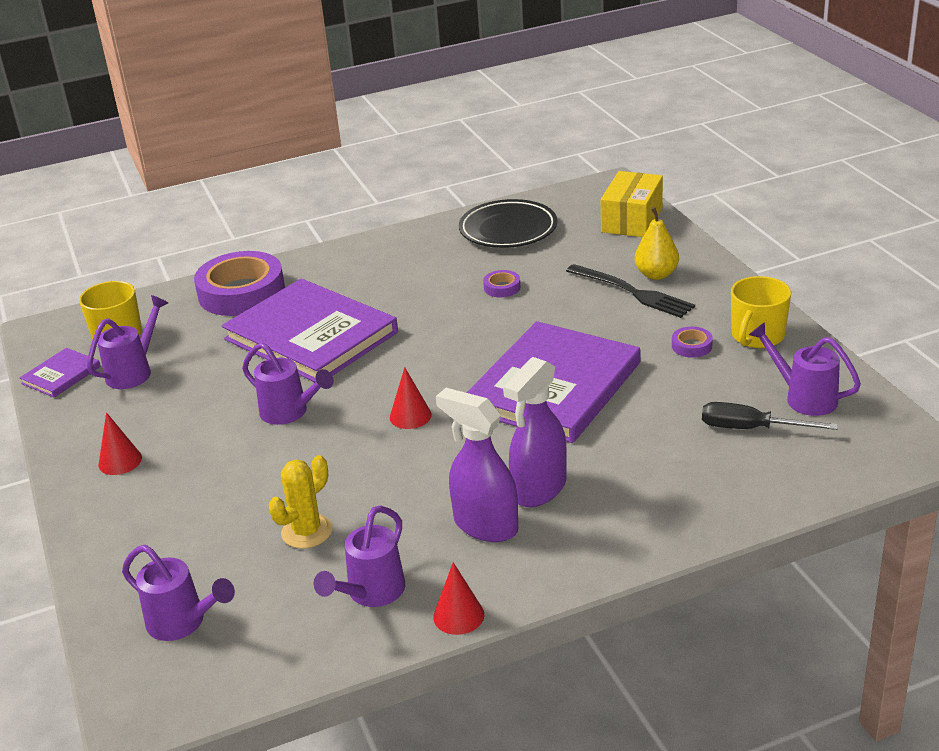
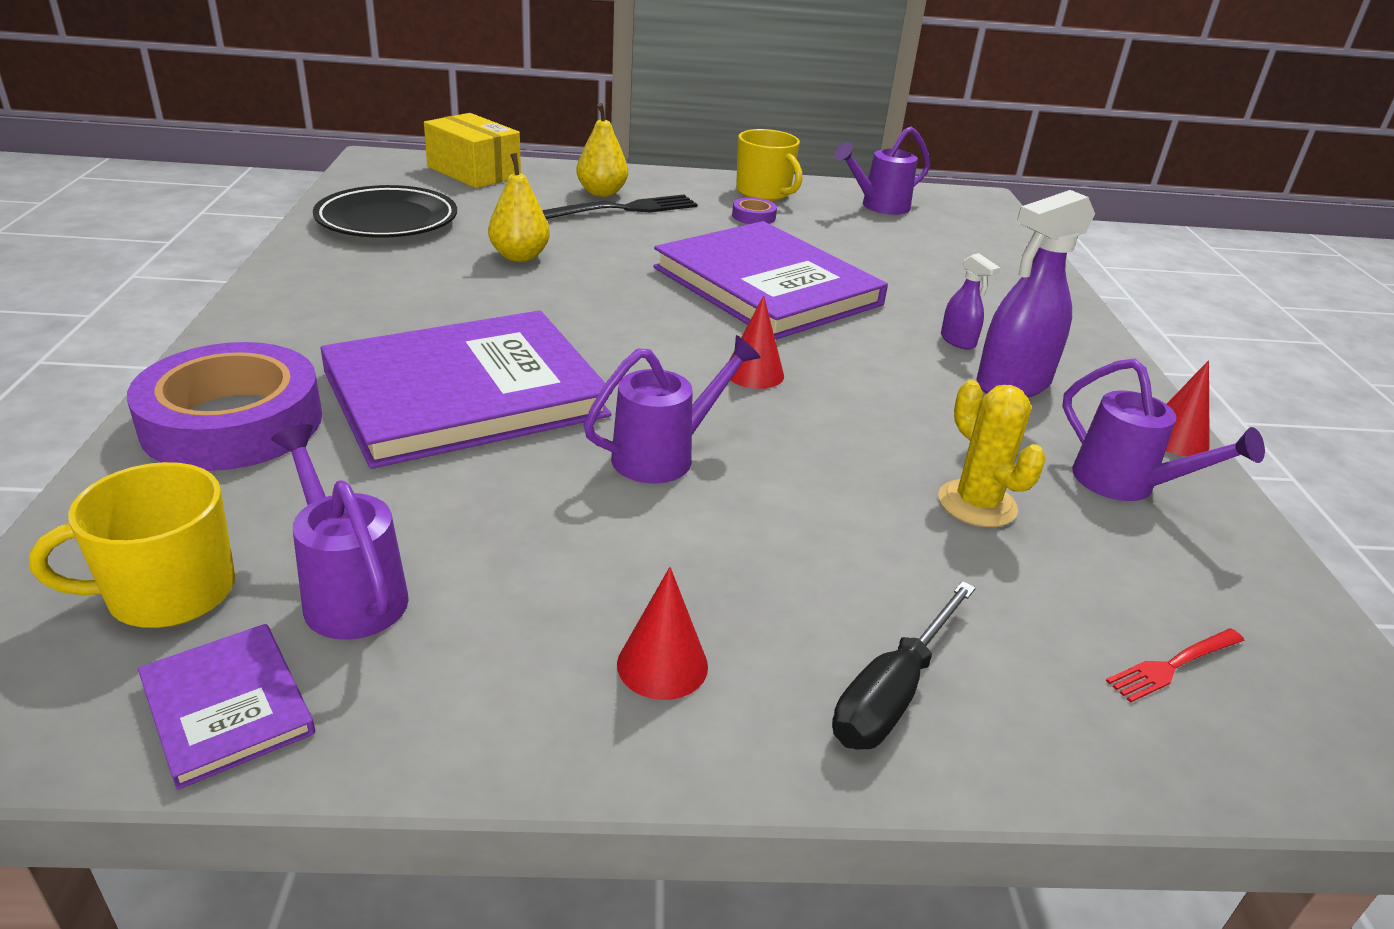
camera: 75 degrees left, 0 degrees up
(183, 623) = (1172, 666): purple watering can -> red fork
(502, 287) = (519, 256): purple tape -> yellow pear
(539, 489) = (958, 341): purple spray bottle -> purple spray bottle, size x0.50
(750, 428) = (912, 235): black screwdriver -> black screwdriver (892, 693)

